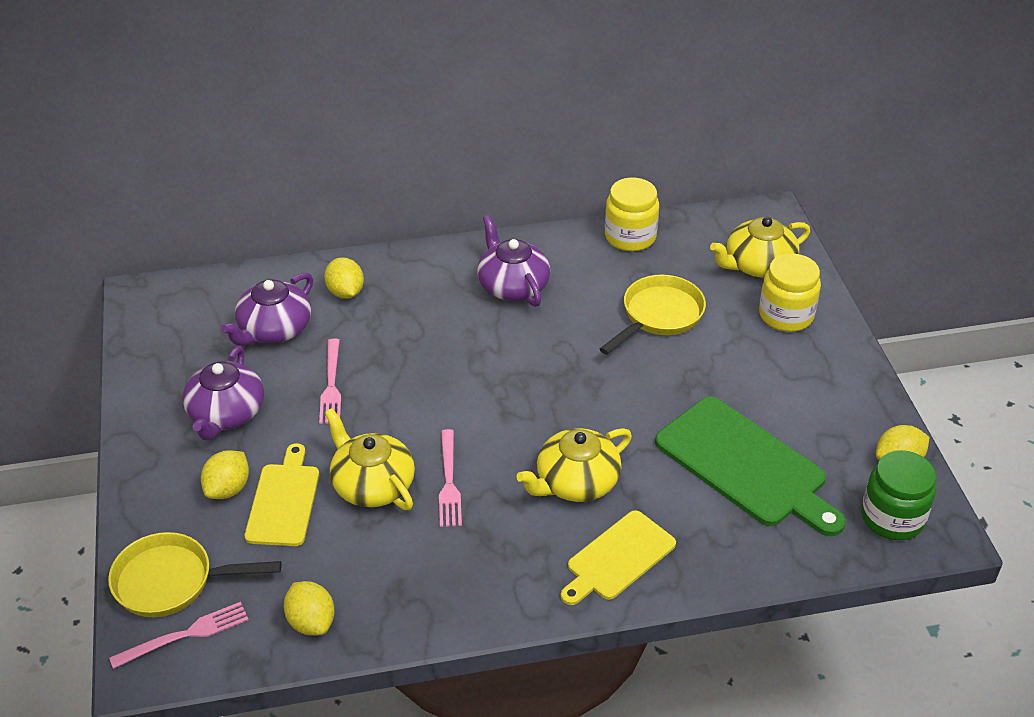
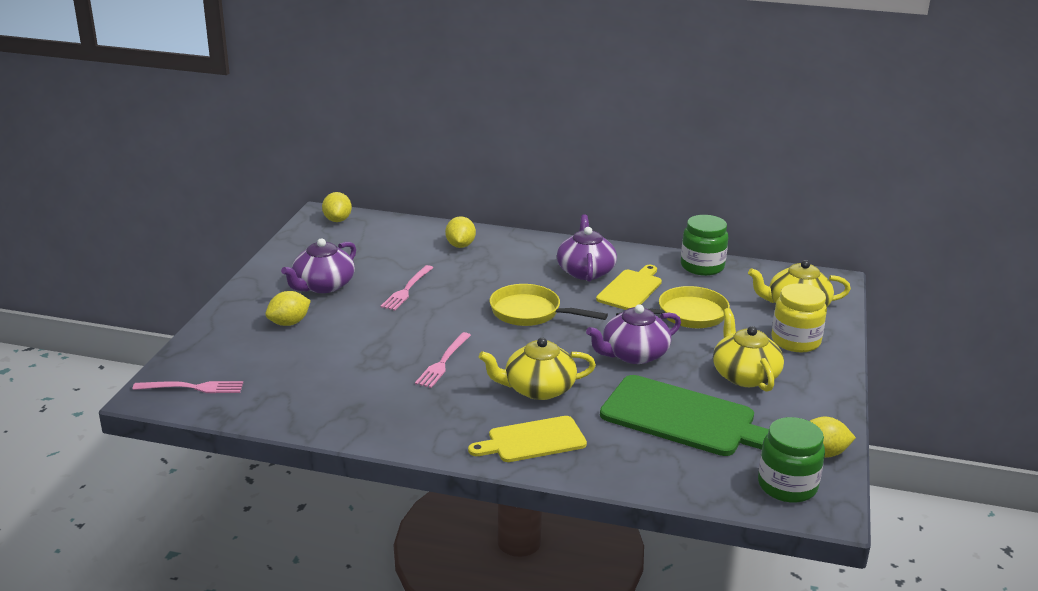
camera: 25 degrees right, 15 degrees down
(172, 582) = (209, 358): yellow pan -> yellow pan (530, 313)
(274, 329) = (394, 252): purple teapot -> purple teapot (634, 354)
(284, 500) = (320, 339): yellow cutting board -> yellow cutting board (631, 289)
(311, 622) = (280, 407): yellow lemon -> yellow lemon (337, 220)
(372, 484) = (387, 348): yellow teapot -> yellow teapot (744, 375)
(630, 237) = (702, 266): yellow jar -> green jar
(746, 466) = (684, 418): green cutting board -> green cutting board turned 45 degrees counterclockwise

